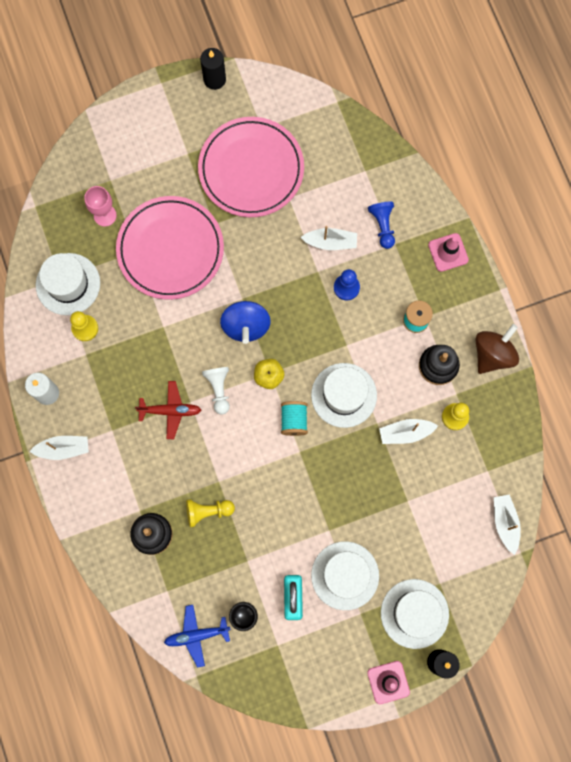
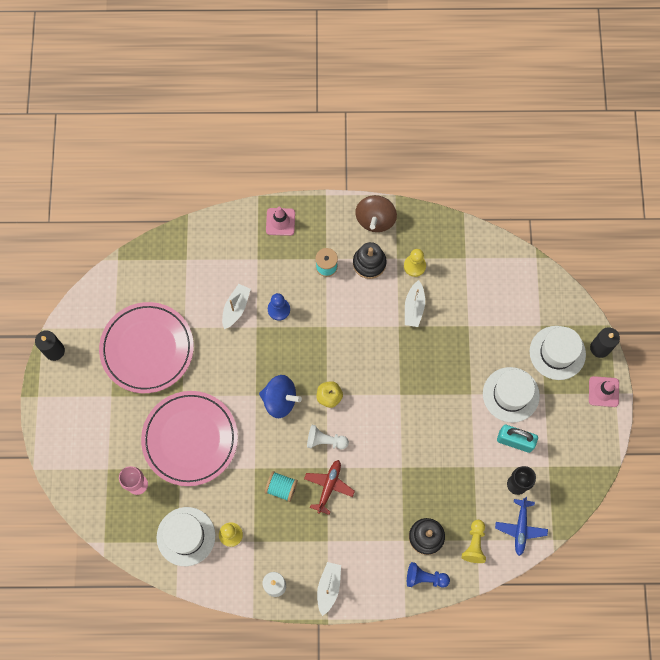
camera: 70 degrees left, 5 degrees down
(208, 511) = (423, 484): yellow pawn -> yellow pawn (474, 544)
(294, 420) = (373, 389): turquoise spool -> turquoise spool (281, 488)
(344, 395) = (366, 343): white hat -> none
(383, 226) = (238, 263): blue pawn -> blue pawn (425, 577)
(492, 354) = (375, 219): brown spinning top -> brown spinning top turned 135 degrees counterclockwise
(505, 523) = (510, 260): white boat -> none

